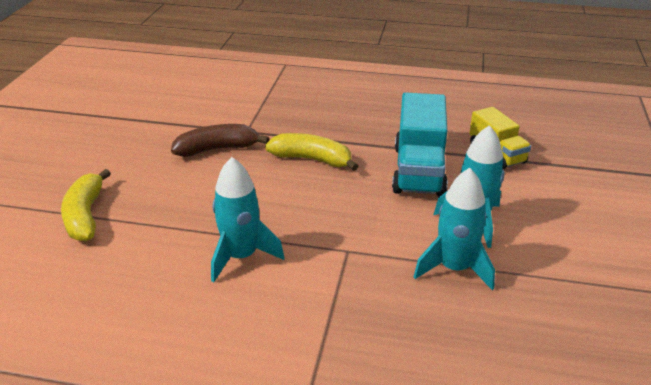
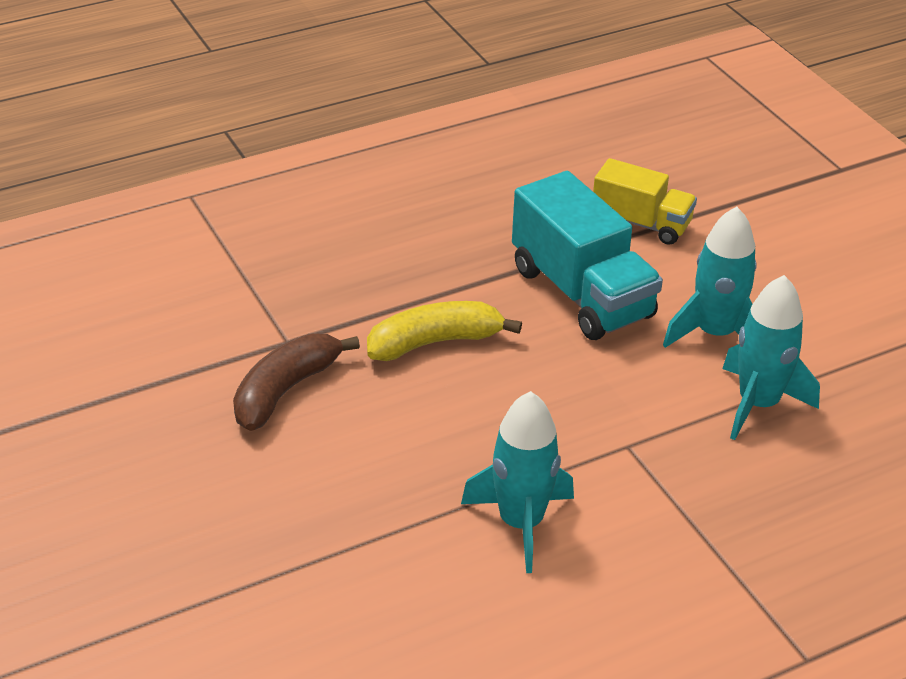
camera: 40 degrees left, 5 degrees up
(85, 215) = (242, 587): yellow banana -> none

